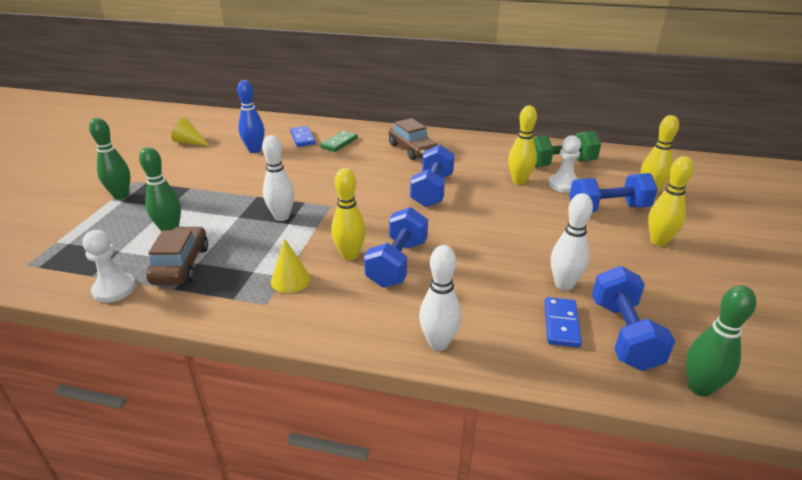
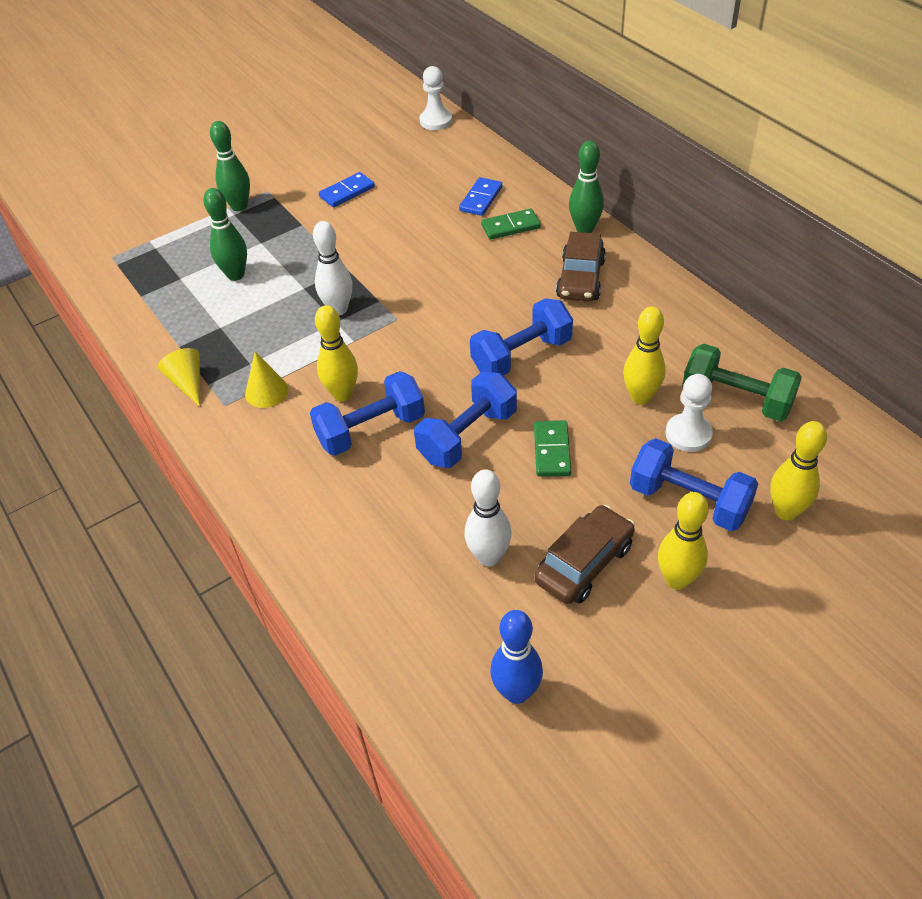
camera: 45 degrees right, 15 degrees up
(114, 289) = (141, 321): white pawn -> white pawn (436, 121)
(181, 265) = (206, 322): brown car -> brown car (584, 563)
(189, 142) = (364, 153): yellow cone -> yellow cone (188, 383)
(254, 150) = (412, 196): blue bowling pin -> blue bowling pin (516, 692)
(438, 343) = (301, 535): white bowling pin -> none
(515, 221) = (552, 450): none -> green domino
(561, 324) = (424, 593): blue domino -> blue domino (347, 192)
(624, 334) = (464, 645): blue dumbbell -> blue dumbbell (467, 436)
(699, 388) = (450, 740): green bowling pin -> green bowling pin (584, 229)

